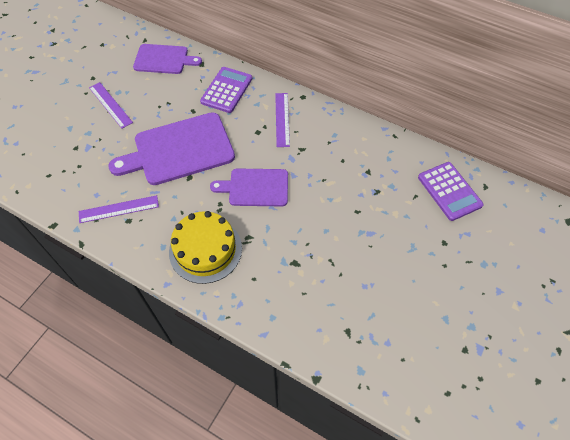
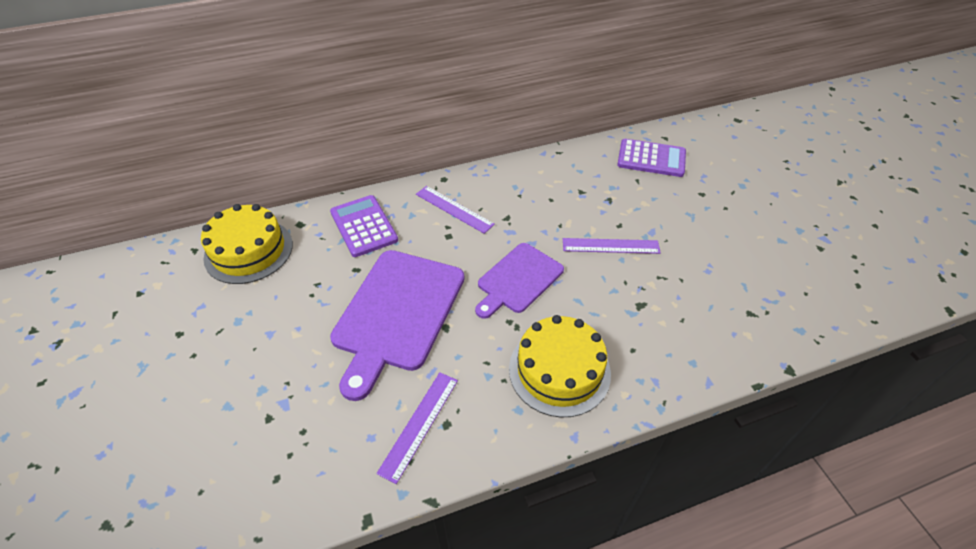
camera: 50 degrees left, 10 degrees down
(110, 105) = (247, 340): purple ruler -> purple ruler (610, 246)
(163, 59) = (248, 251): purple cutting board -> yellow cake

